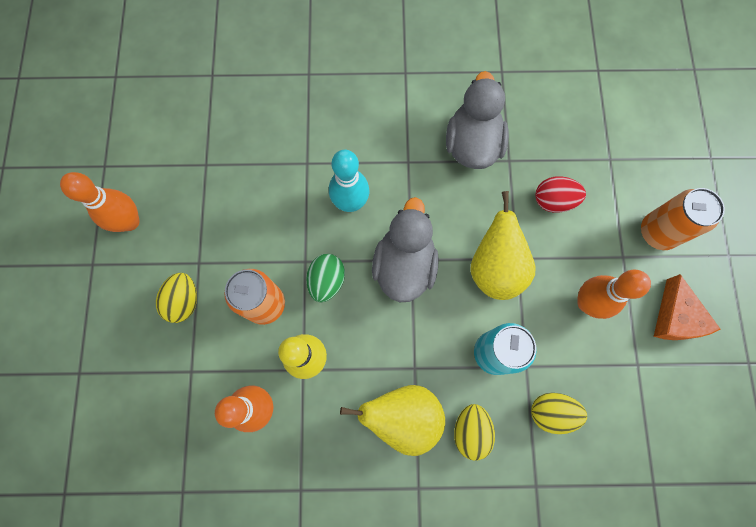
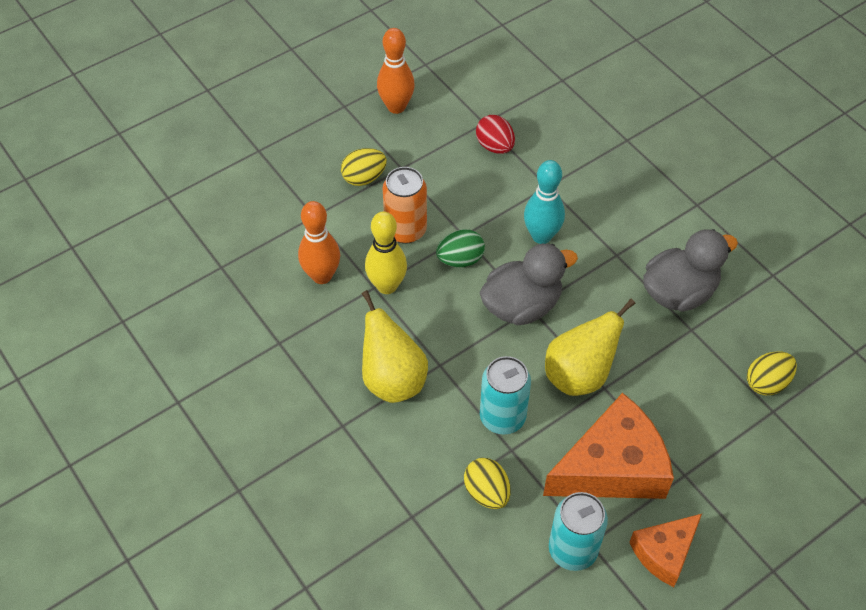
camera: 55 degrees right, 20 degrees down
(470, 430) = (420, 437): yellow egg -> yellow egg (767, 383)
(553, 201) = (686, 386): red egg -> red egg (495, 146)
(587, 303) = (612, 467): orange bowling pin -> orange cheese
(636, 382) = (572, 550): none -> turquoise can
(657, 232) = (737, 492): orange can -> none

